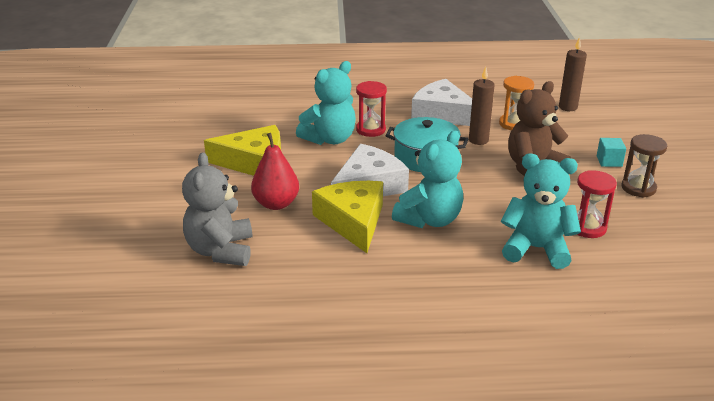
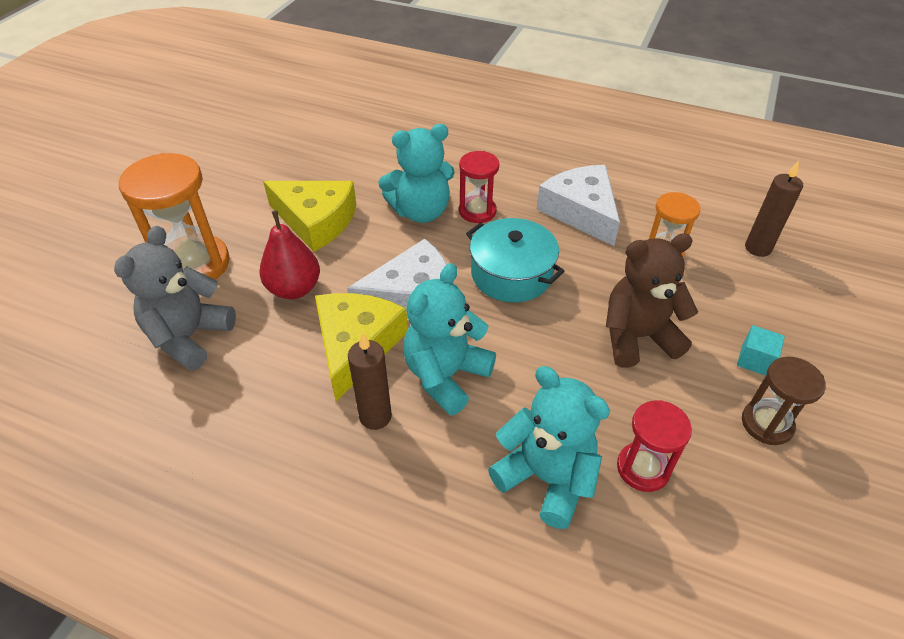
camera: 25 degrees right, 15 degrees up
(180, 210) = (194, 264): none -> orange hourglass
(429, 219) = (446, 376): turquoise teddy bear -> turquoise teddy bear turned 150 degrees clockwise
(478, 140) = (597, 267): brown candle -> brown candle (375, 416)

